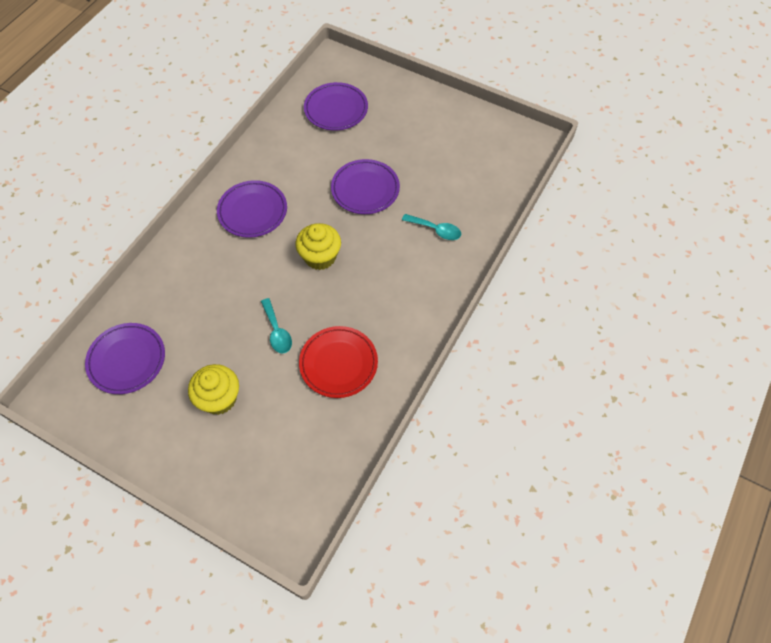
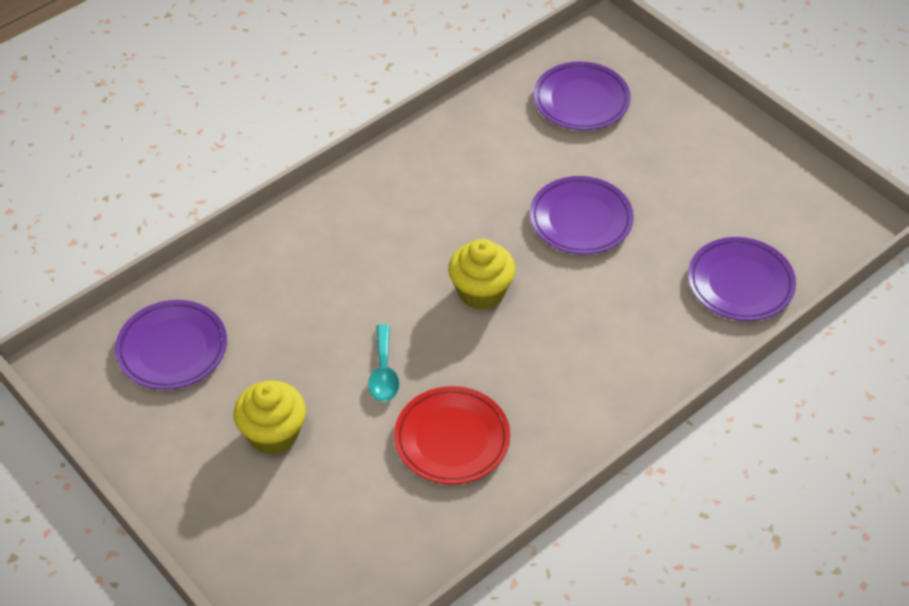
camera: 20 degrees right, 10 degrees down
(252, 211) = (411, 206): purple plate -> purple plate (740, 283)
(436, 230) = (662, 302): turquoise spoon -> none

